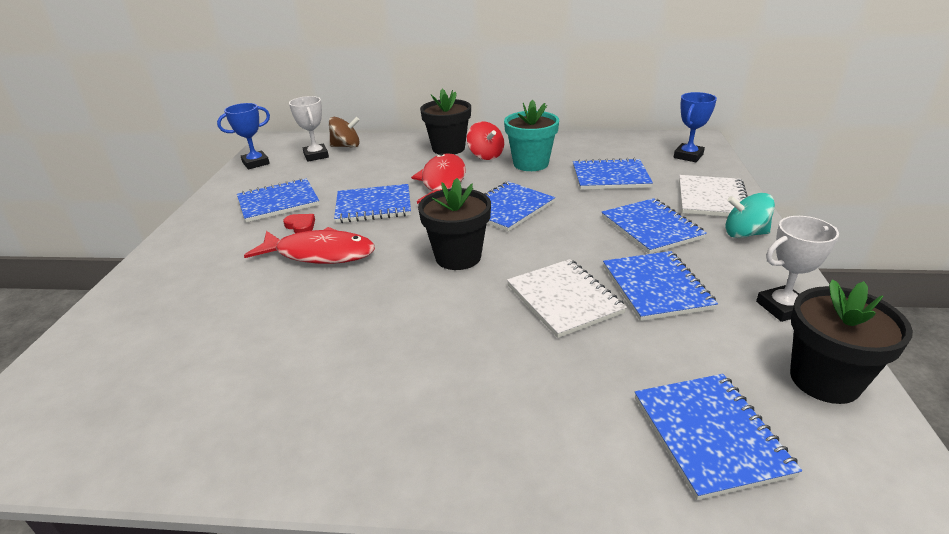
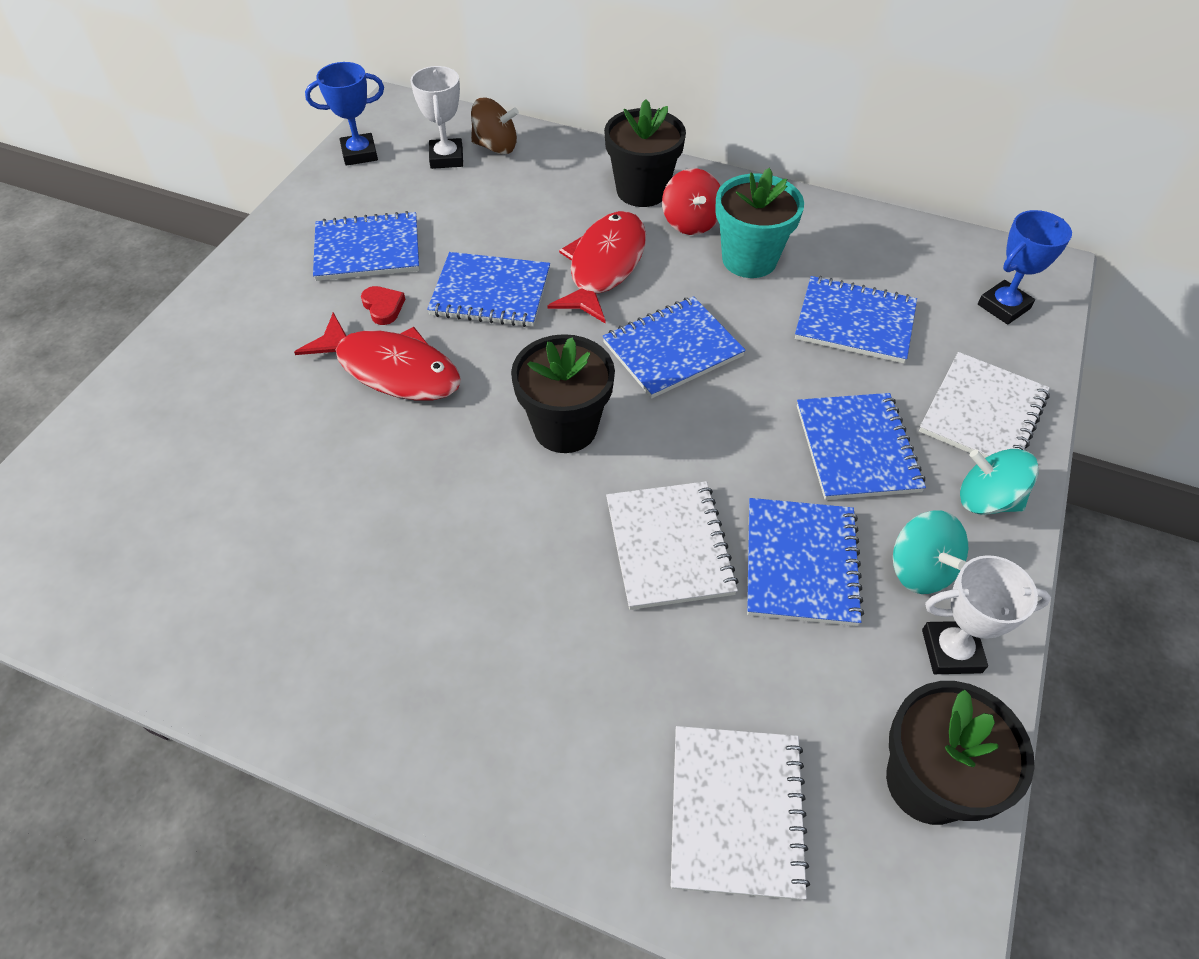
camera: 15 degrees right, 20 degrees up
(710, 435) = (736, 811): blue notebook -> white notebook
(731, 273) = (920, 569): none -> turquoise spinning top

